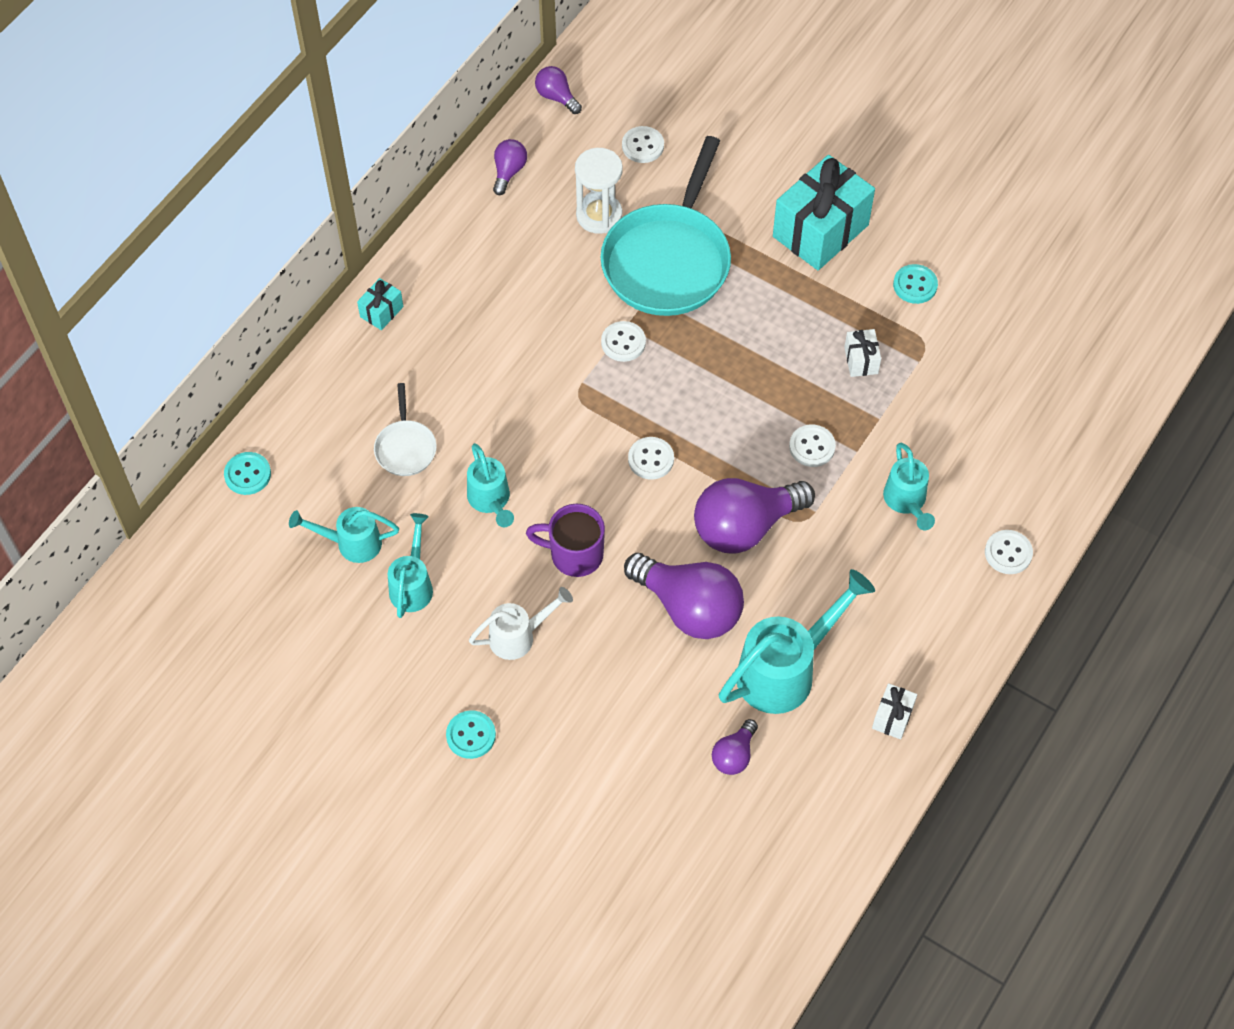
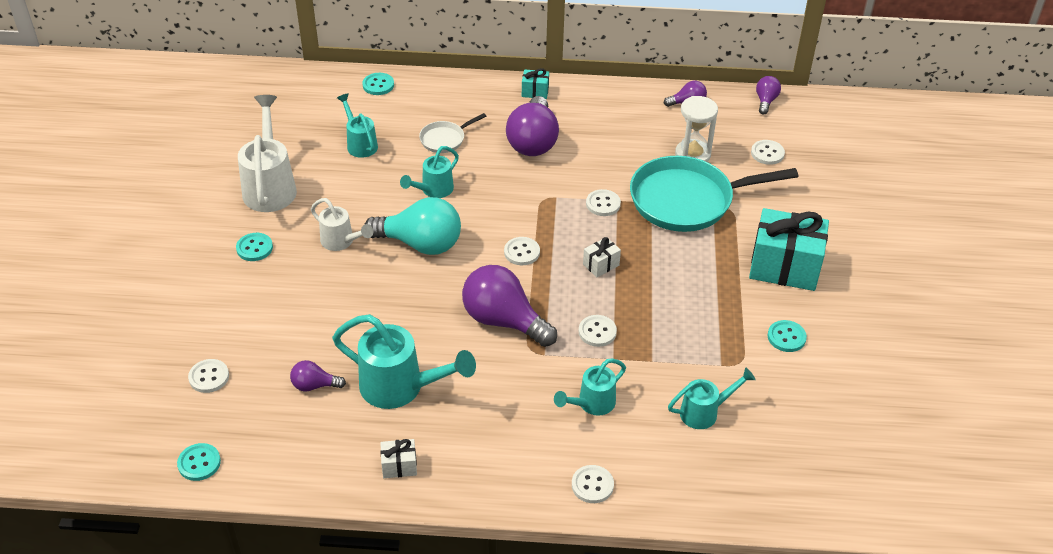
camera: 60 degrees right, 15 degrees down
(366, 676) = (270, 186): none -> white watering can
(413, 584) = (348, 180): turquoise watering can -> turquoise watering can (705, 412)
(574, 554) = (420, 244): purple mug -> turquoise light bulb
(659, 861) = (209, 377): none -> white button
(689, 608) = (418, 316): purple light bulb -> purple light bulb (533, 142)
(784, 915) = (199, 463): none -> turquoise button
(861, 360) = (693, 331): white gift -> white gift (601, 265)

